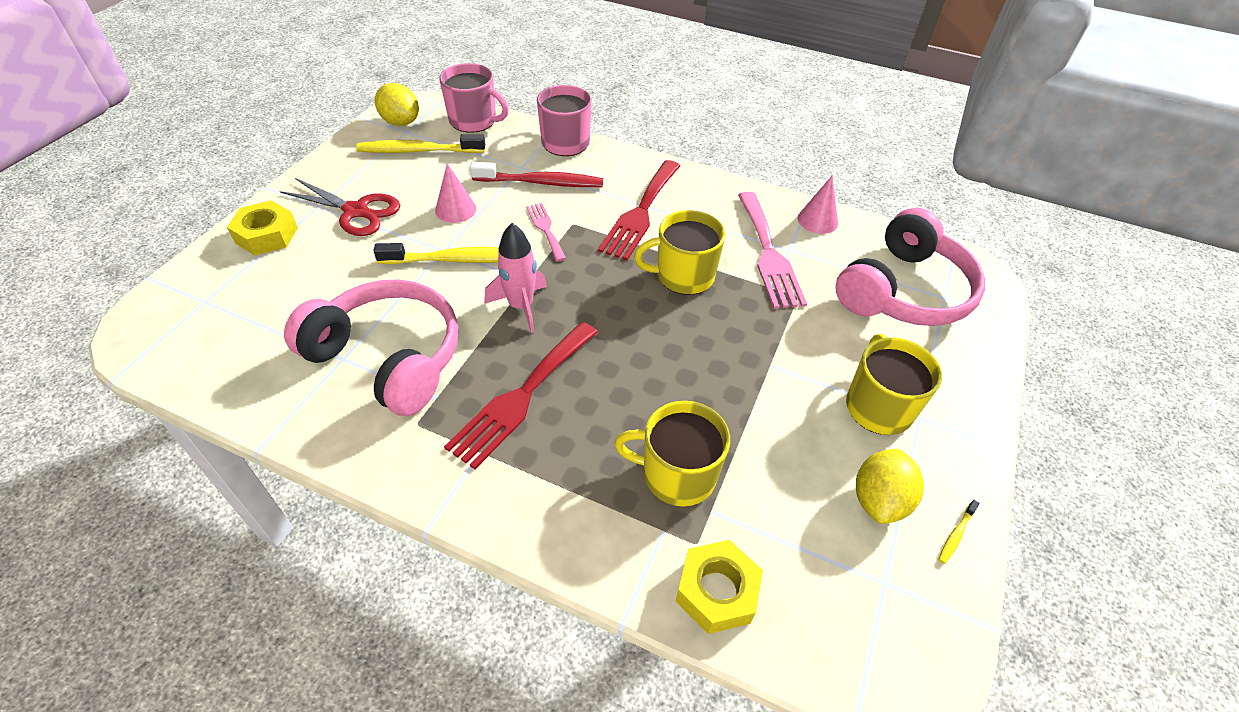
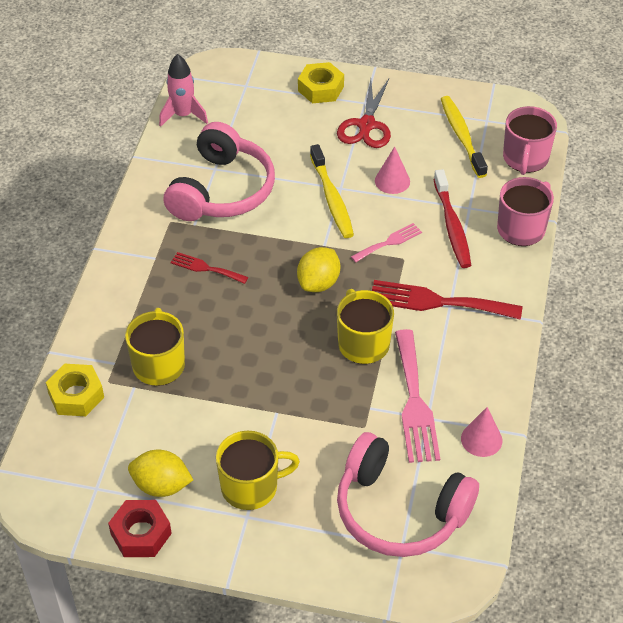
camera: 80 degrees right, 0 degrees up
(400, 122) = (499, 112): yellow lemon -> yellow lemon (318, 283)
(521, 306) = (293, 247): pink rocket -> pink rocket (183, 115)
(522, 396) = (206, 268): red fork -> red fork, size x0.55
(768, 254) = (414, 402): pink fork -> pink fork turned 75 degrees counterclockwise
(956, 535) = (141, 533): yellow toothbrush -> red nut

